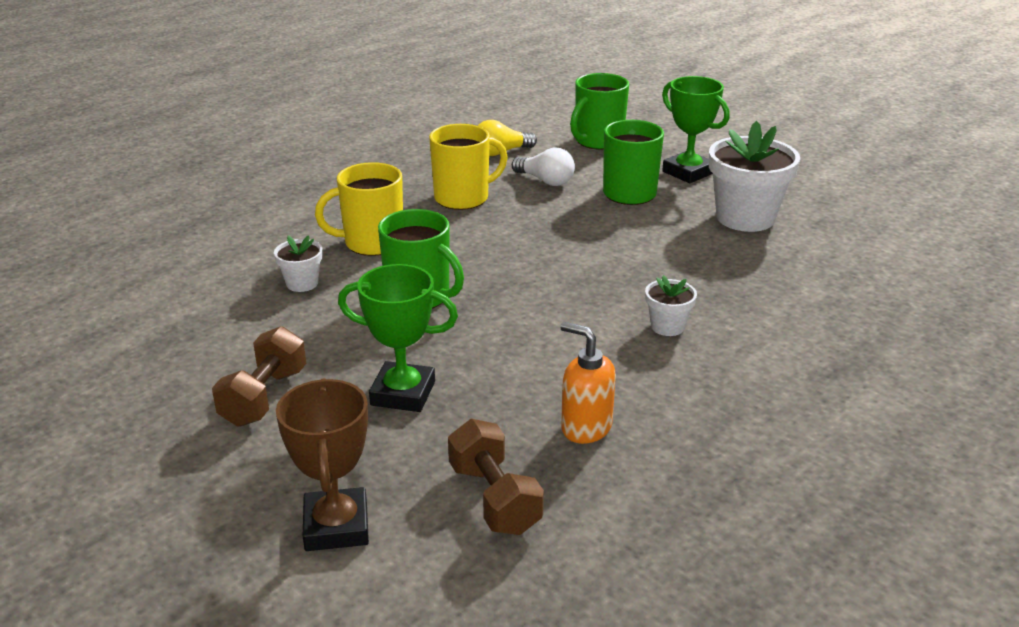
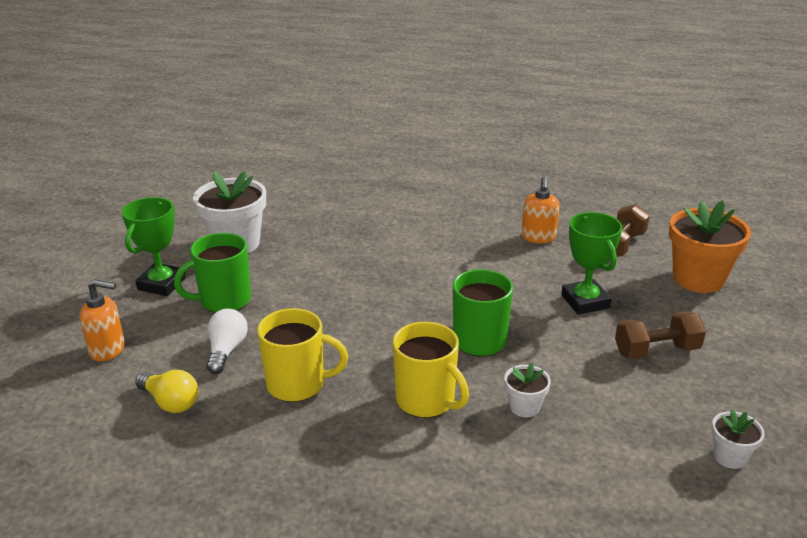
camera: 120 degrees left, 0 degrees up
(336, 526) = (698, 279): brown trophy -> orange flower pot
(463, 198) = (297, 384): yellow mug -> yellow mug turned 150 degrees clockwise
(598, 141) = (108, 350): green mug -> orange soap dispenser
(667, 326) = (415, 238): white flower pot -> white flower pot (730, 457)

